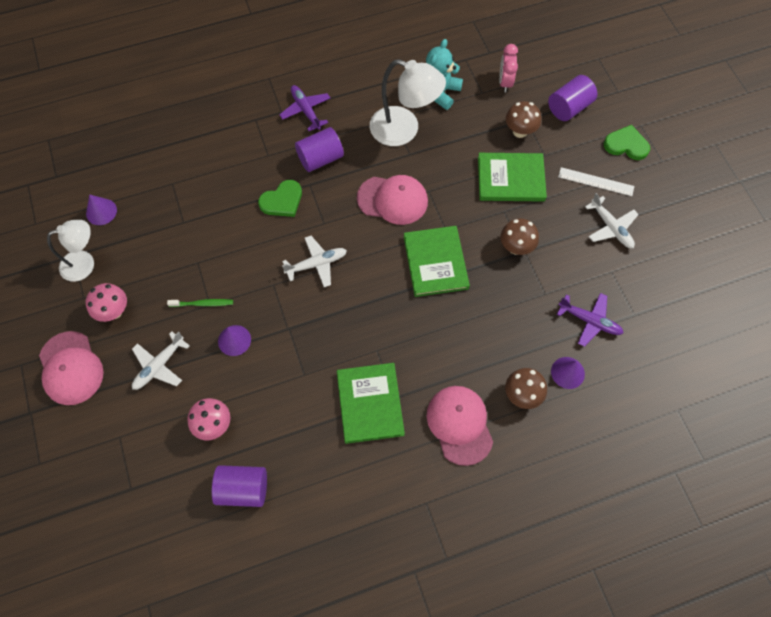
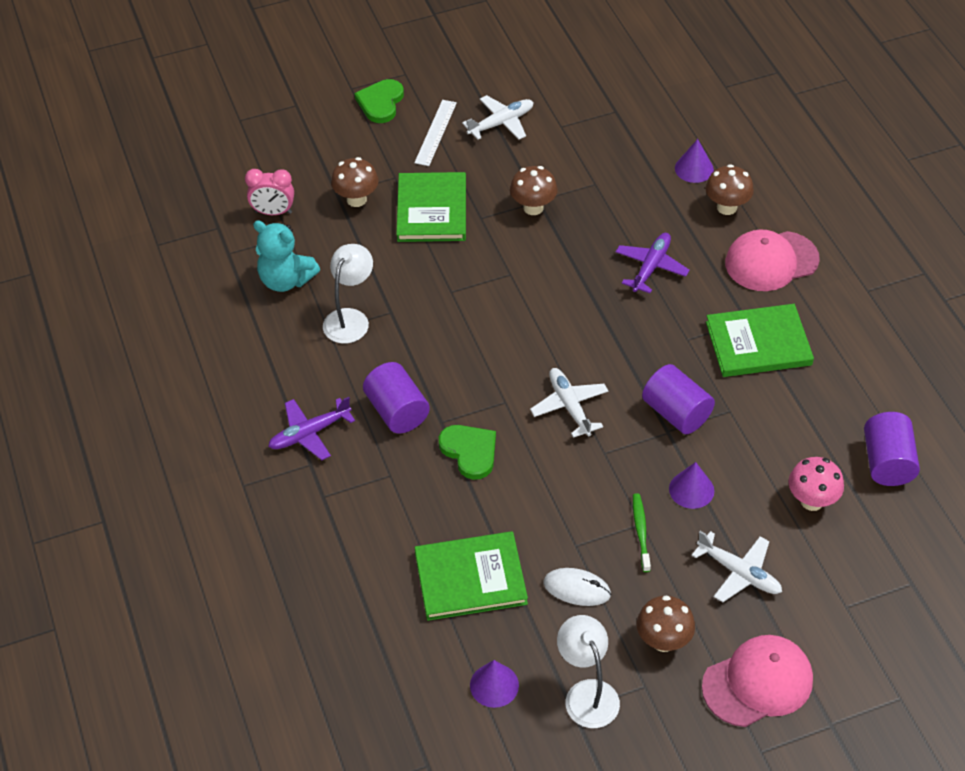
camera: 90 degrees left, 15 degrees down
(114, 311) = (663, 641): pink mushroom -> brown mushroom
(163, 261) = (577, 589): none -> white mouse
(392, 200) = (466, 328): pink cap -> none
(404, 130) = (350, 318): white lamp -> white lamp, size x0.66
(435, 262) = (559, 284): green book -> green book (470, 578)
(569, 108) = (320, 151): purple cylinder -> purple cylinder (676, 413)
(589, 321) = (627, 148): purple plane -> purple plane (651, 267)

